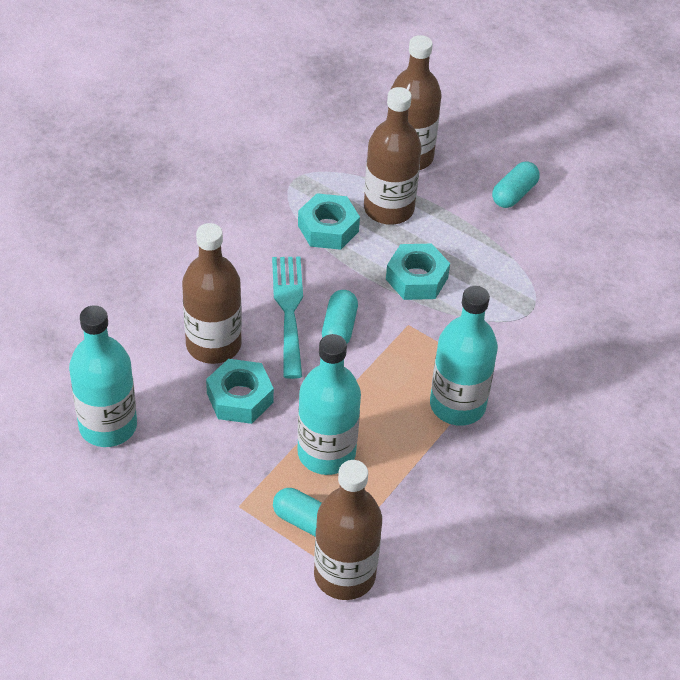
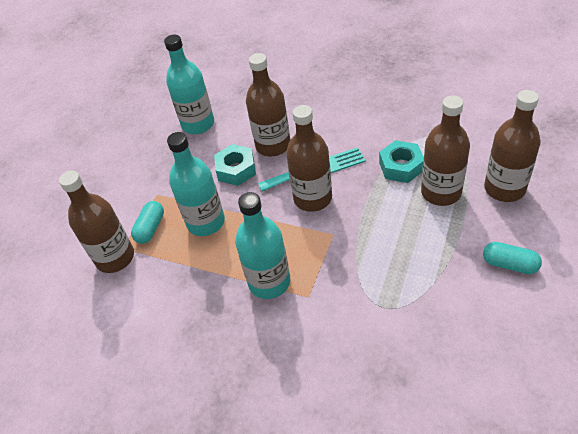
camera: 85 degrees right, 0 degrees up
(339, 328) = (312, 198): turquoise capsule -> brown bottle
(417, 278) = (380, 227): turquoise nut -> none

